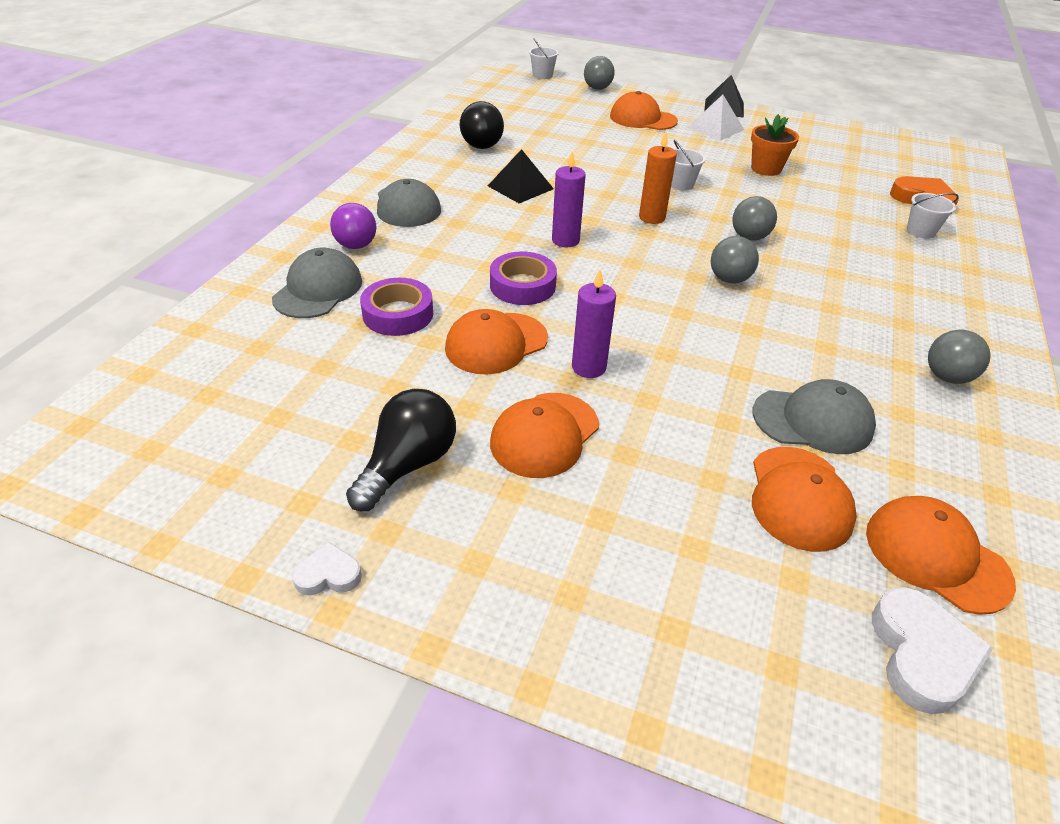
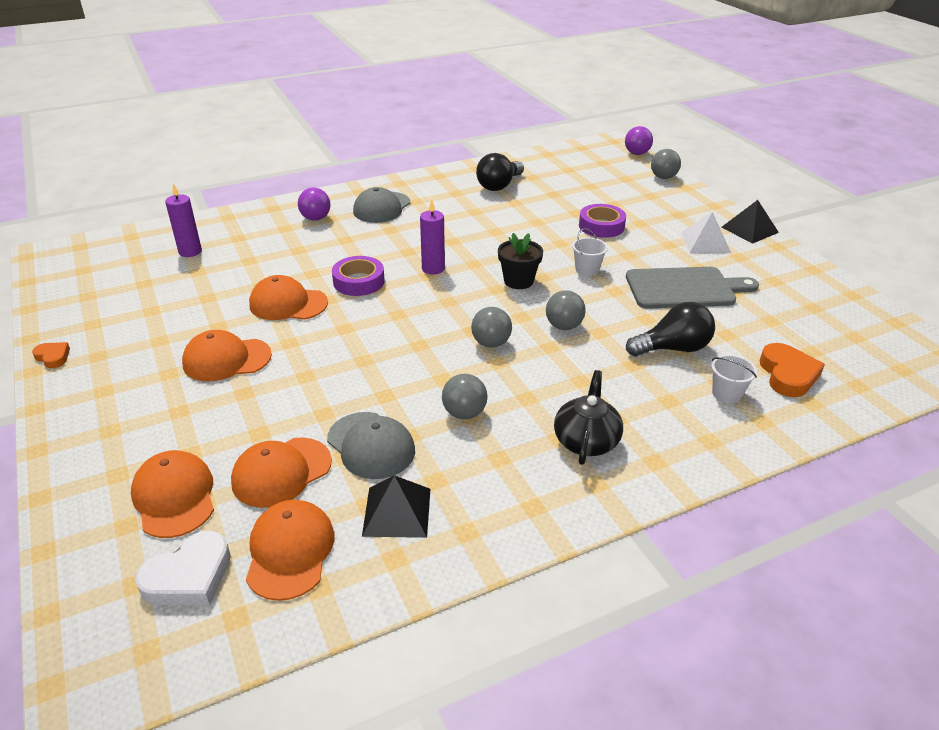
camera: 45 degrees right, 5 degrees down
(318, 289) = (259, 233): grey cap -> none
(328, 574) = (53, 357): white heart -> orange heart
(398, 314) = (271, 264): purple tape -> purple tape (601, 226)
(408, 464) = (151, 334): black light bulb -> black light bulb (673, 348)
(520, 187) = (468, 224): black pyramid -> black pyramid (397, 512)
(542, 75) = (636, 153): white bucket -> purple ball
(588, 367) = (309, 342): purple candle -> purple candle (190, 251)
(643, 119) = (655, 212): orange cap -> orange cap (174, 497)
(652, 217) = (518, 281): orange candle -> black flower pot
(766, 169) = (684, 288): orange flower pot -> grey cutting board
(919, 314) = (586, 440): none -> black teapot
(947, 377) = (515, 484): grey ball -> grey ball (464, 413)

